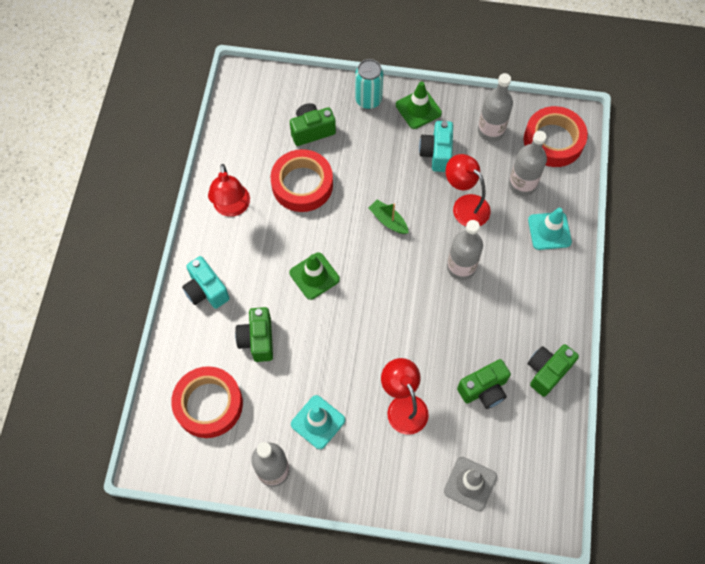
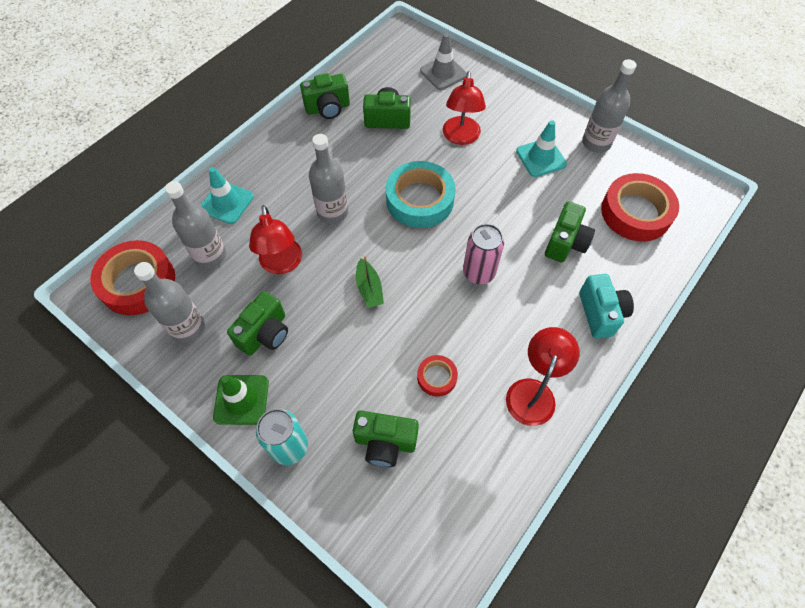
camera: 150 degrees left, 5 degrees down
(302, 184) = (437, 377): red tape -> red tape, size x0.49
(314, 276) = (478, 273): green traffic cone -> pink can
(399, 317) = (420, 200): none -> turquoise tape
(436, 153) = (265, 333): turquoise camera -> green camera

